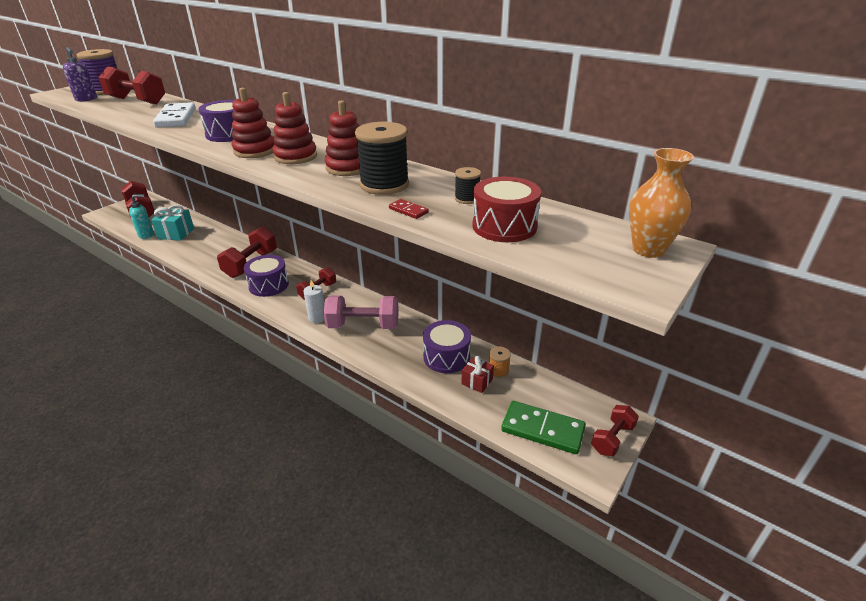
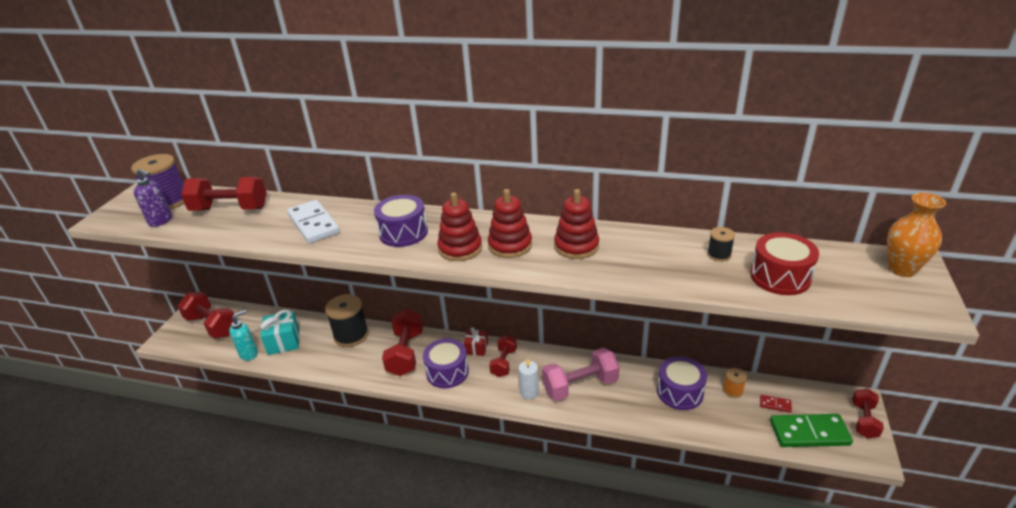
camera: 20 degrees left, 0 degrees up
(384, 185) = (633, 258): black spool -> black spool (351, 335)
(408, 210) = (688, 282): red domino -> red domino (775, 404)
(477, 381) = (724, 407): red gift -> red gift (476, 348)

